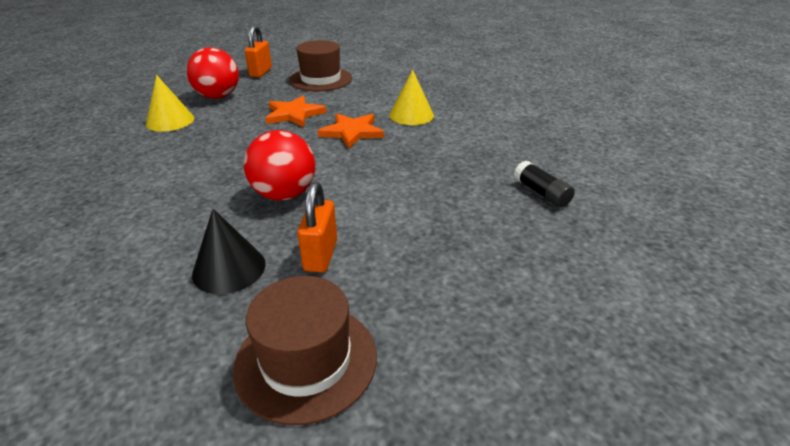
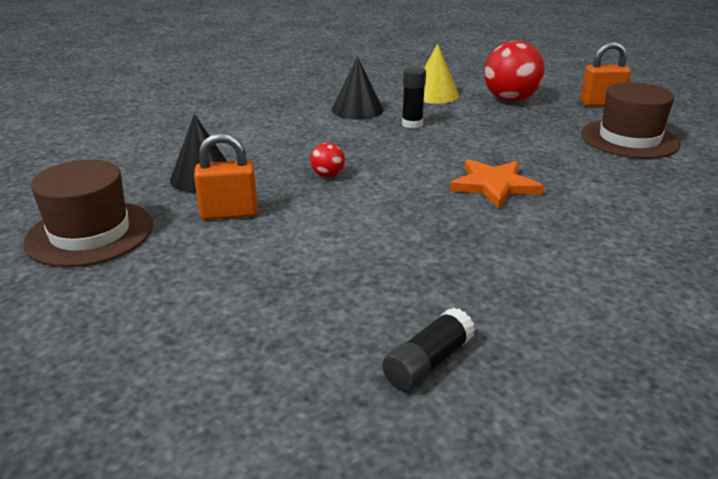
camera: 75 degrees right, 5 degrees down
(158, 160) = (357, 109): none -> black cone
(221, 141) = (412, 124): none -> black glue stick
(284, 194) = (328, 175): red ball -> red ball, size x0.46
(294, 114) = (508, 144): orange star -> none
(411, 115) = (589, 219): yellow cone -> none

